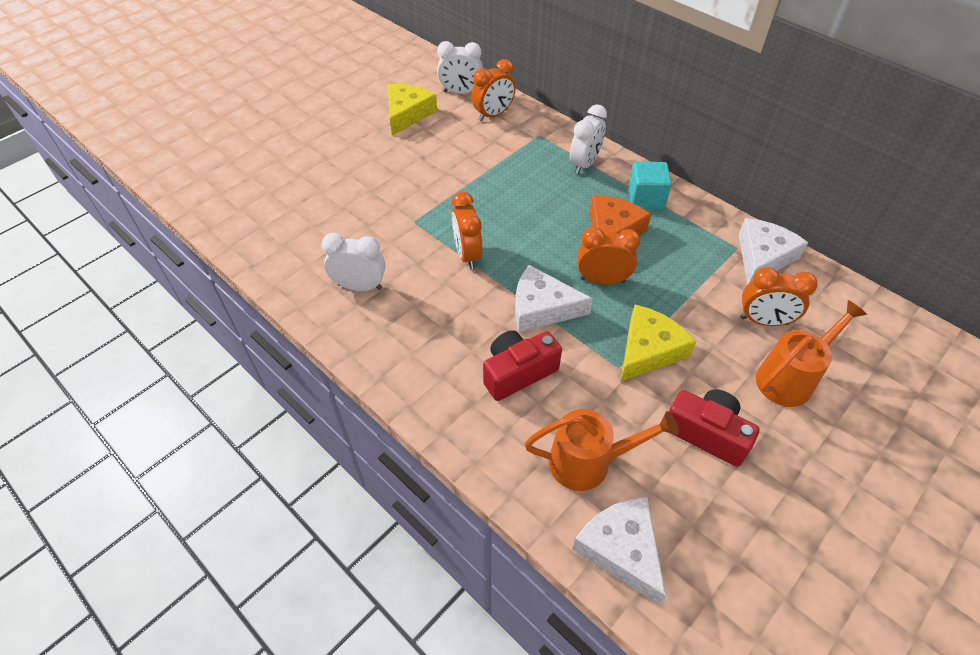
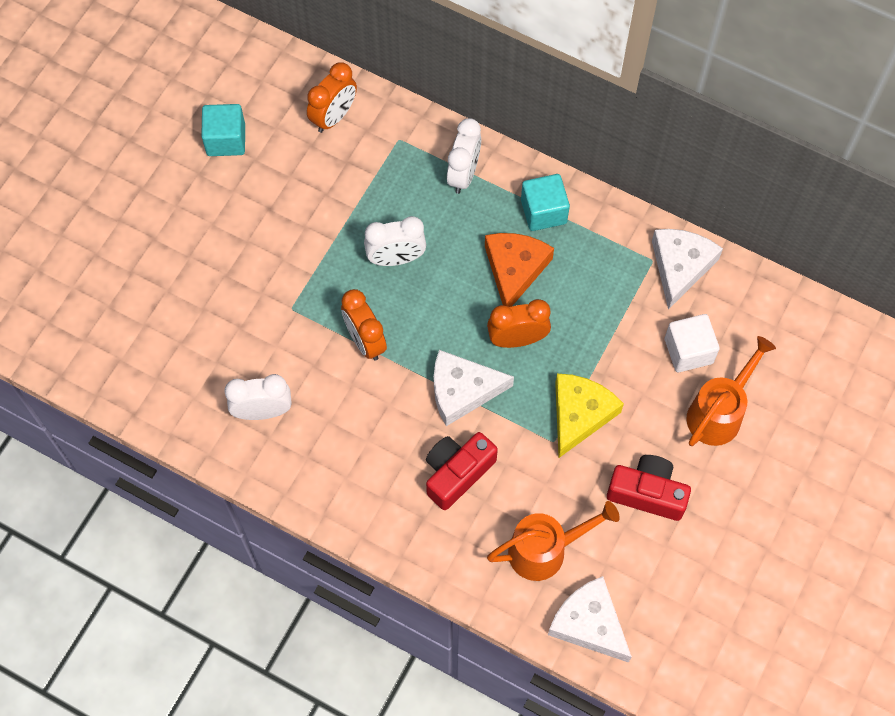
camera: 15 degrees left, 15 degrees up
(407, 114) = (226, 140): yellow cheese -> turquoise cube
(460, 92) = (281, 86): white clock -> white clock (396, 258)
(763, 321) = (688, 351): orange clock -> white cube

